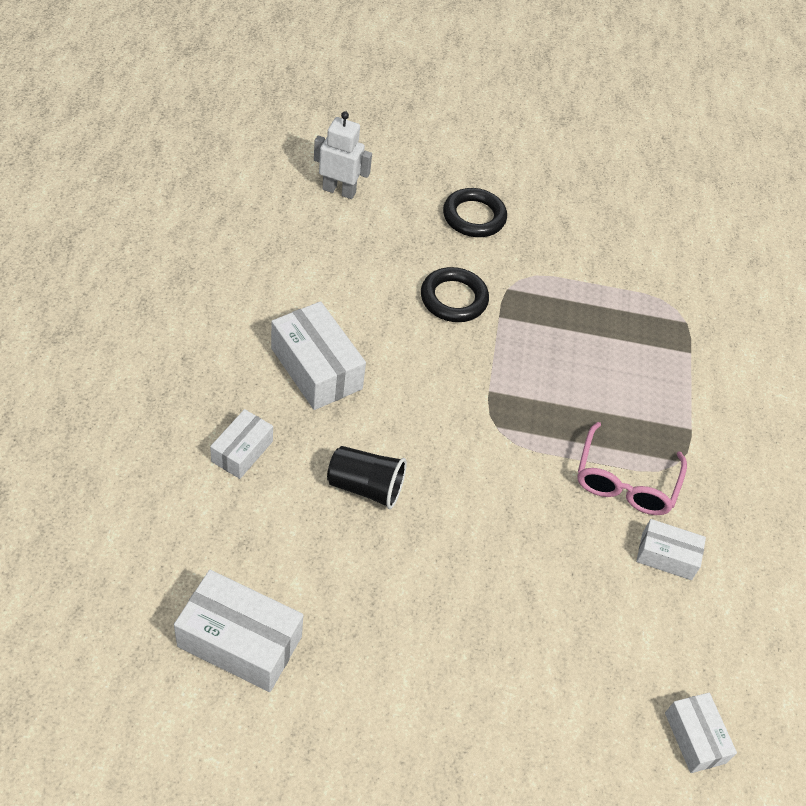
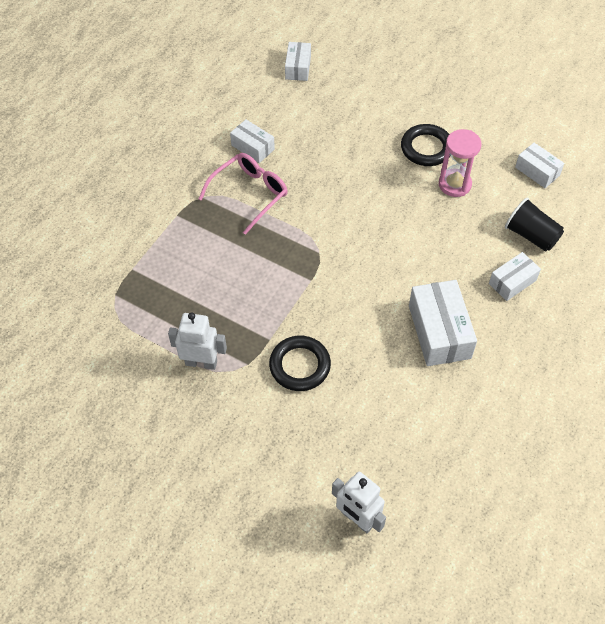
camera: 150 degrees left, 5 degrees up
(240, 641) = (537, 171): white box -> white box, size x0.59
(359, 579) = (454, 184): none -> pink hourglass
(365, 487) = (431, 236): black cup -> black cup (531, 235)
(474, 217) = (236, 450): black ring -> black ring (426, 148)
(553, 279) = (201, 362): none -> white robot

